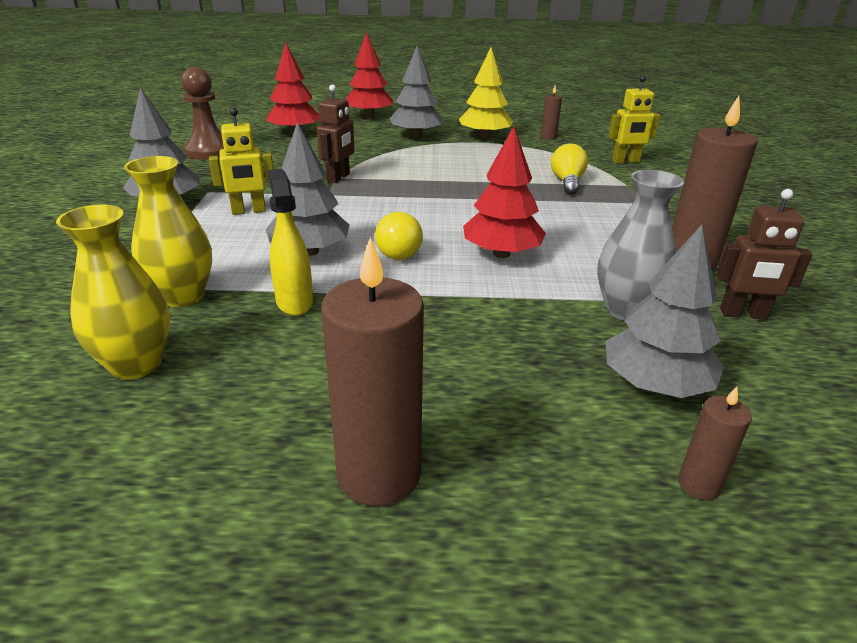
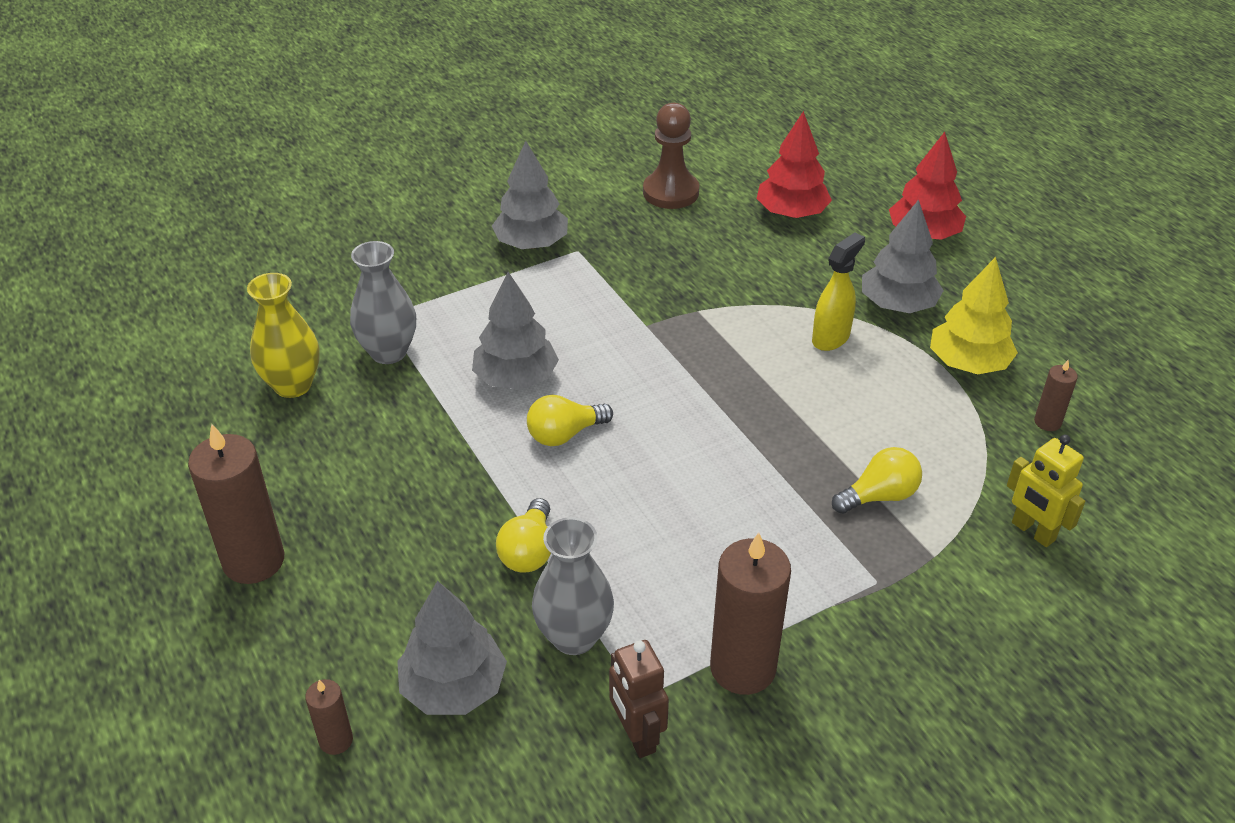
camera: 60 degrees right, 10 degrees up
(183, 296) = (388, 352): yellow vase -> grey vase
(249, 211) = (560, 298): yellow robot -> none
(294, 302) = (425, 415): yellow spray bottle -> yellow spray bottle (831, 338)
(338, 178) = (697, 311): brown robot -> none
(501, 254) = (621, 506): red tree -> none
(515, 302) = (528, 551): none -> yellow light bulb

